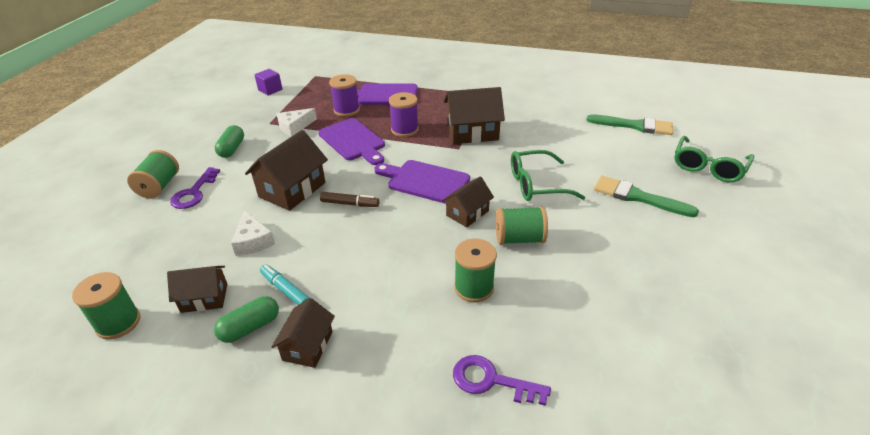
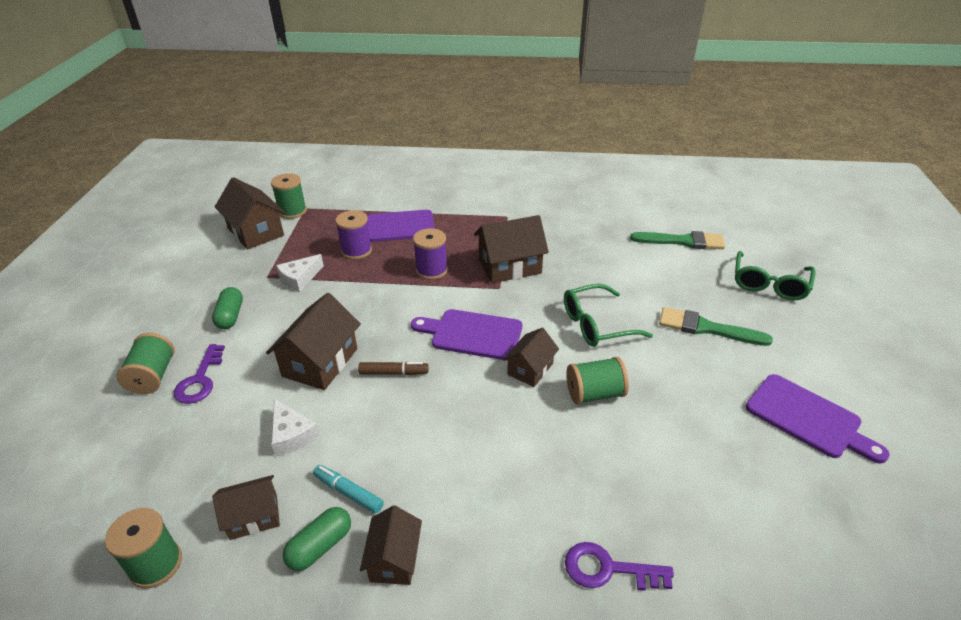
camera: 10 degrees left, 0 degrees up
(270, 90) = (255, 232): purple cube -> brown house
(353, 141) = (375, 291): purple cutting board -> purple cutting board (807, 418)
(474, 288) = (561, 460): green spool -> green spool (292, 211)

